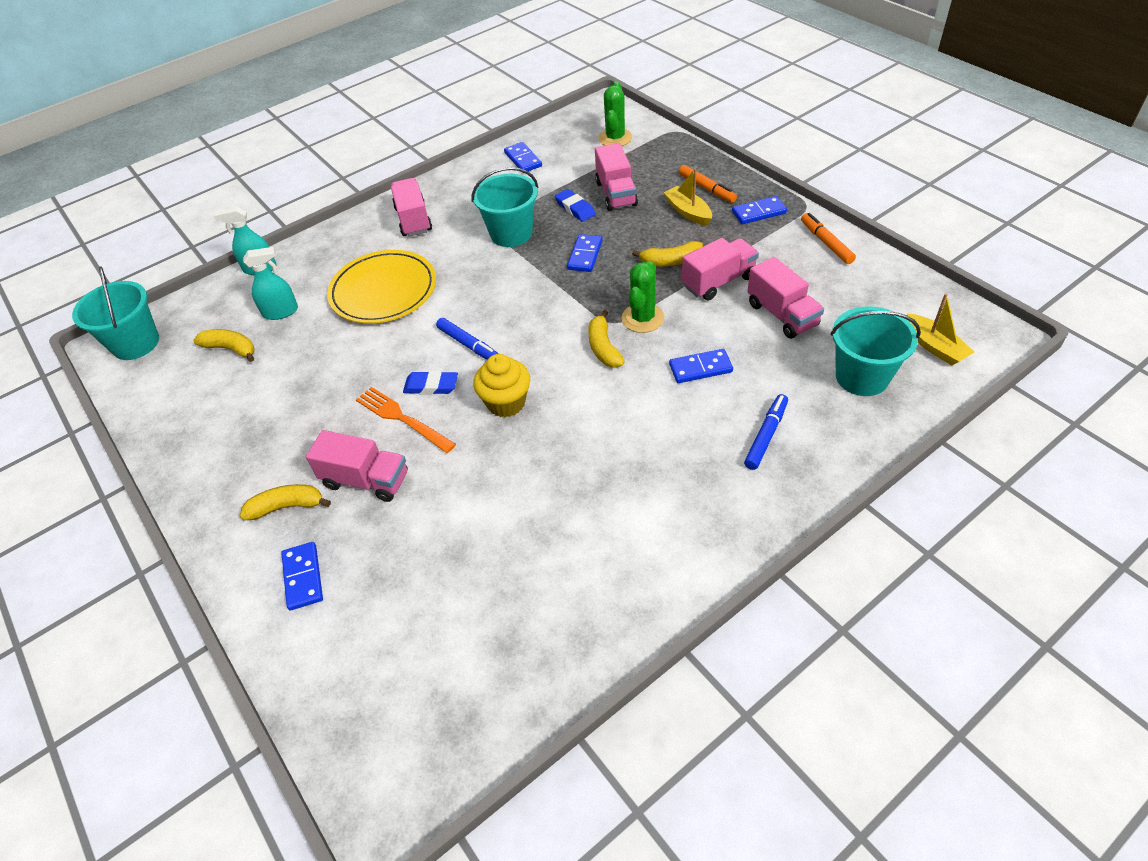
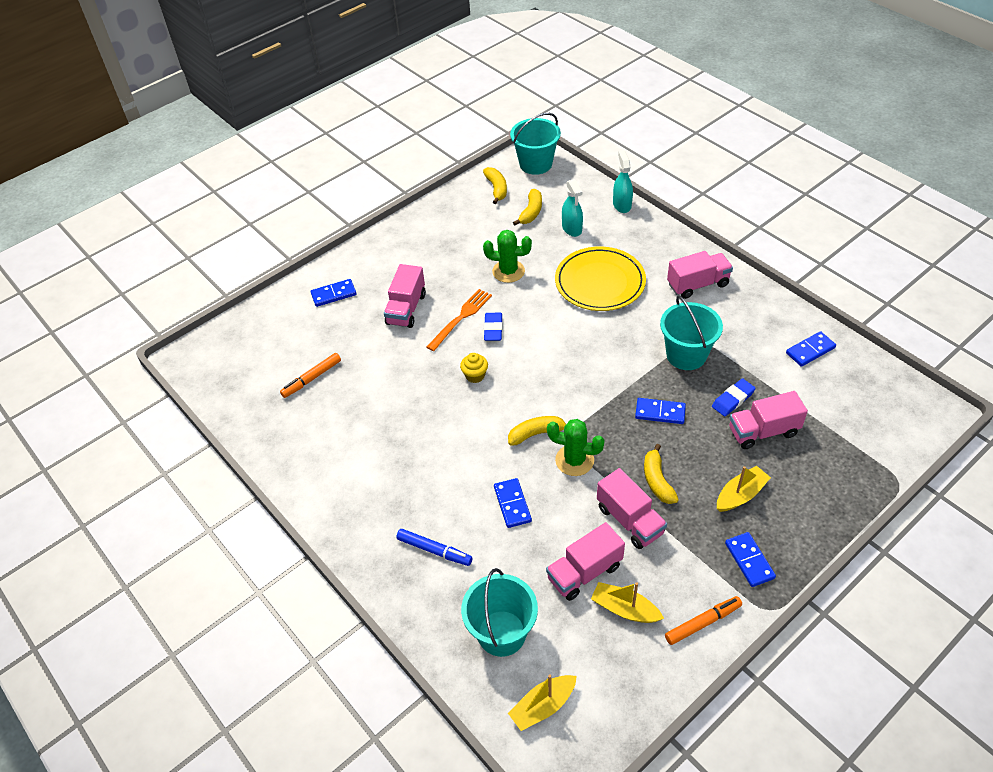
camera: 85 degrees right, 0 degrees up
(287, 507) = (387, 275): yellow banana -> yellow banana (496, 189)
(469, 345) = (538, 345): blue marker -> none
(506, 403) = (475, 375): yellow cupcake -> yellow cupcake, size x0.64
(615, 138) = (869, 425): green cactus -> green cactus (508, 271)
(706, 188) = (786, 512): orange marker -> orange marker (312, 378)
(819, 289) = (625, 609): none -> yellow boat

